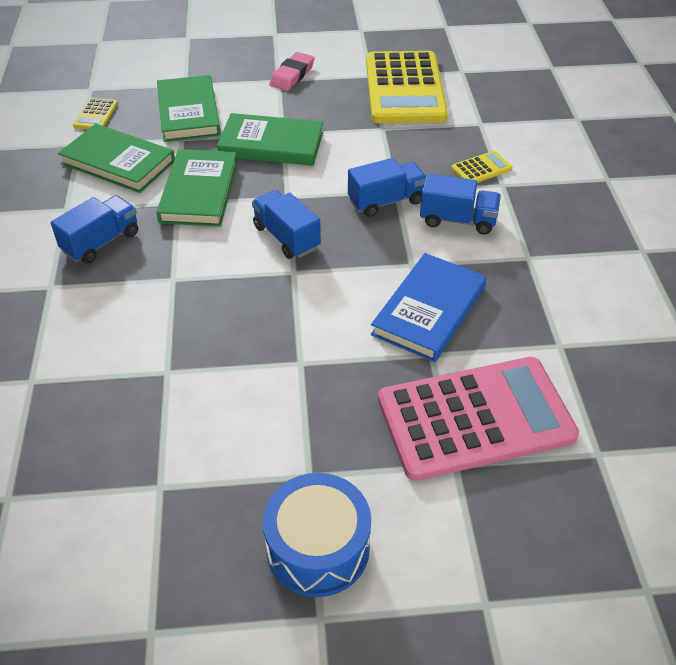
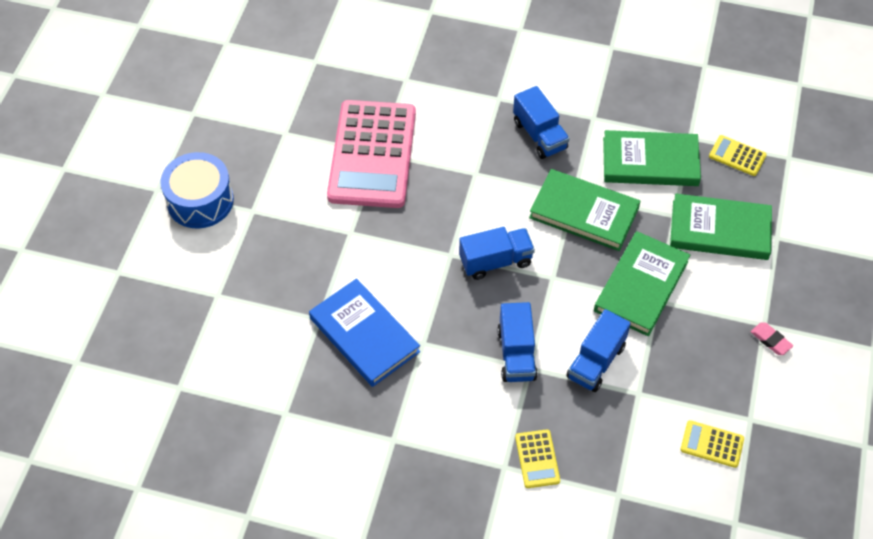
camera: 110 degrees right, 10 degrees up
(118, 162) = (650, 162): green book -> green book turned 45 degrees clockwise
(292, 75) = (770, 340): pink eraser -> pink eraser, size x0.64
(404, 89) = (712, 444): yellow calculator -> yellow calculator, size x0.40
(457, 220) = (466, 403): blue truck -> blue truck (596, 362)
(475, 418) = (247, 323): pink calculator -> pink calculator (372, 154)

